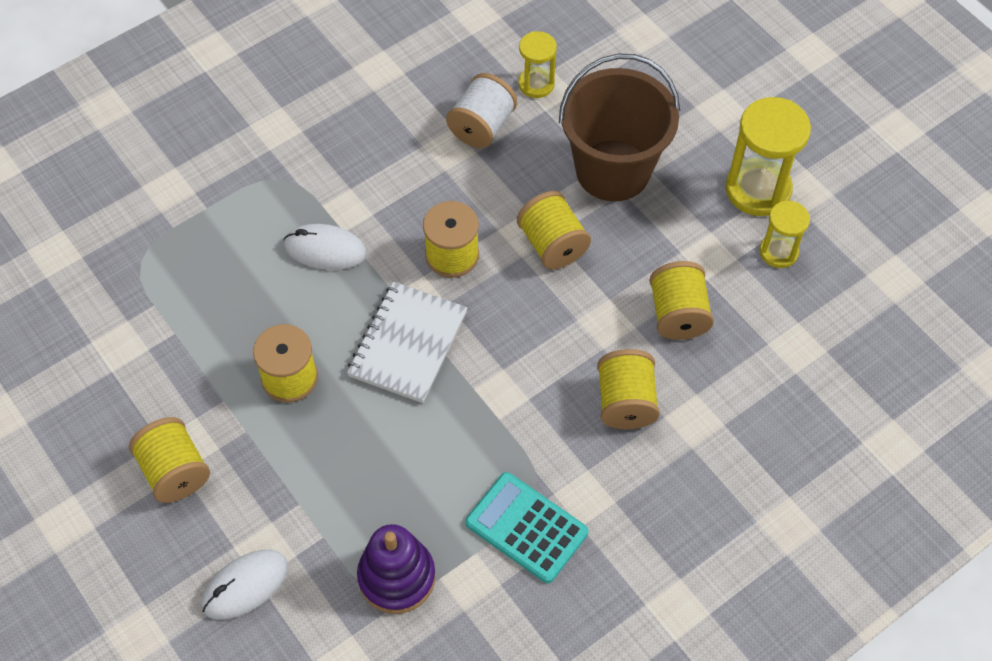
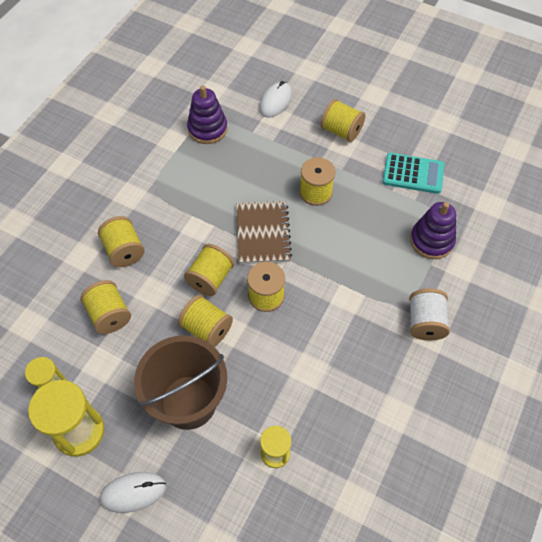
camera: 155 degrees right, 0 degrees up
(179, 237) = (431, 240): none -> purple stacking toy
(325, 250) = (343, 268): white mouse -> white mouse (133, 492)
(408, 344) = (263, 234): white notebook -> brown notebook
(482, 126) = (296, 398): white spool -> white spool (425, 322)
(516, 309) = (210, 278): none -> yellow spool
(526, 528) = (154, 171): turquoise calculator -> turquoise calculator (413, 174)

